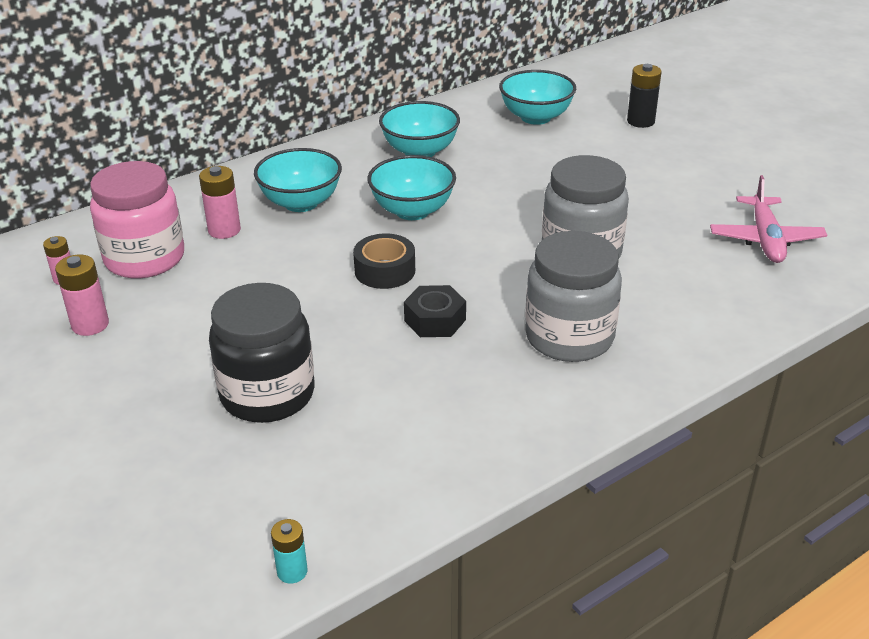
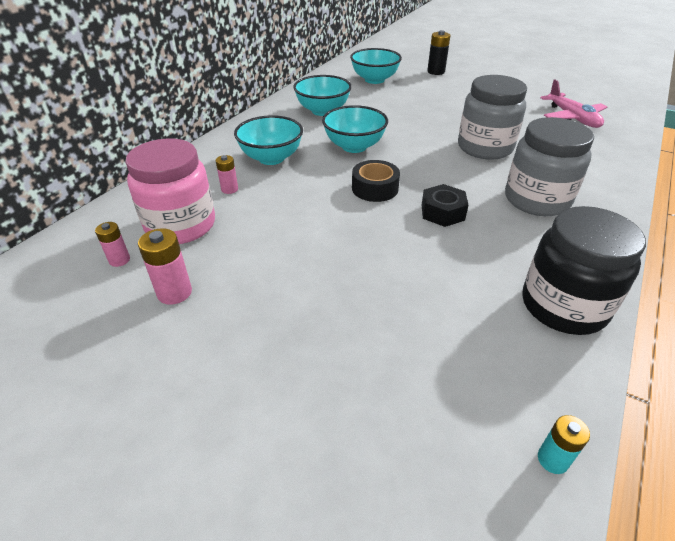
camera: 25 degrees left, 5 degrees up
(224, 230) = (229, 189): pink battery -> pink battery, size x0.64
(267, 394) = (378, 304): black jar -> black jar (563, 306)

